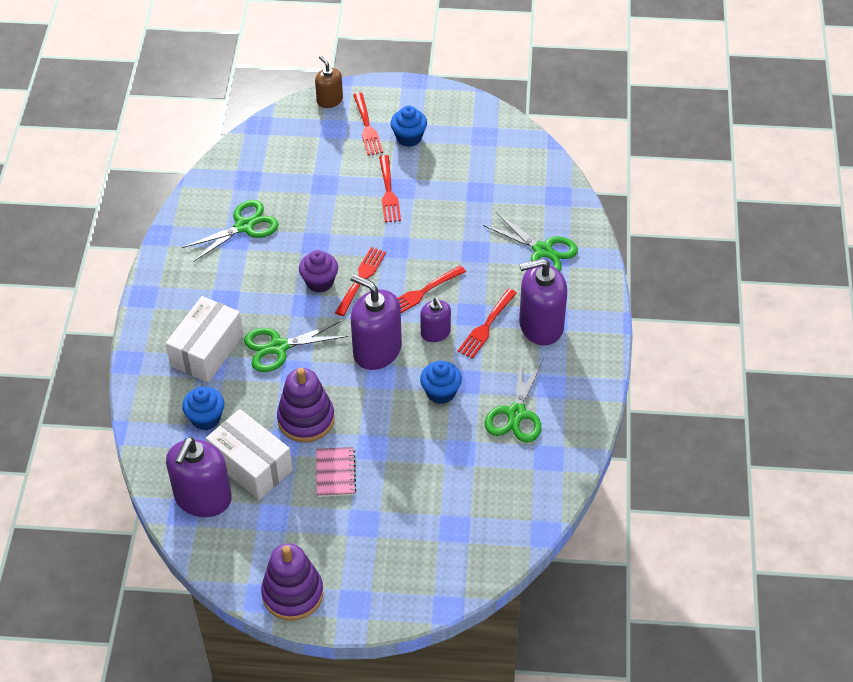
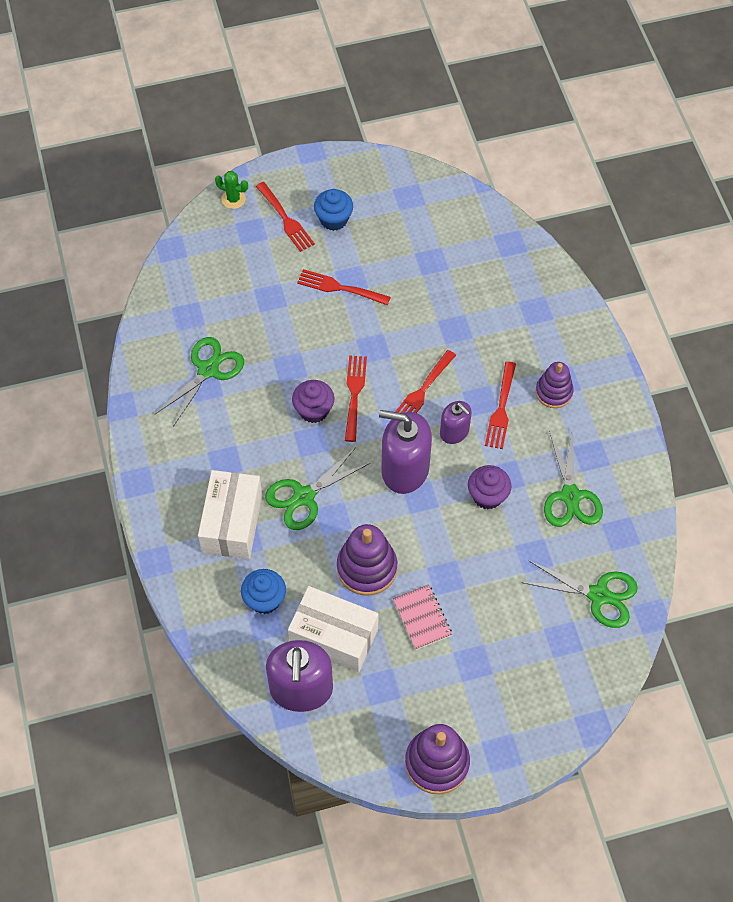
camera: 20 degrees left, 10 degrees up
(329, 100) = (233, 199): brown soap dispenser -> green cactus
(388, 192) = (339, 288): red fork -> red fork turned 135 degrees clockwise
(441, 392) = (487, 496): blue cupcake -> purple cupcake
(541, 325) = (553, 392): purple soap dispenser -> purple stacking toy
(543, 250) = (521, 309): green scissors -> green scissors (599, 595)

